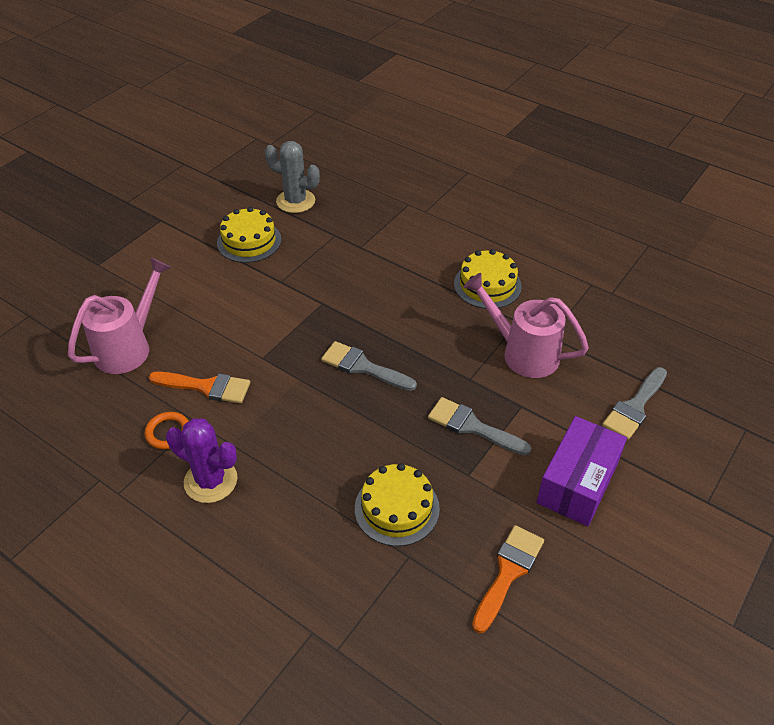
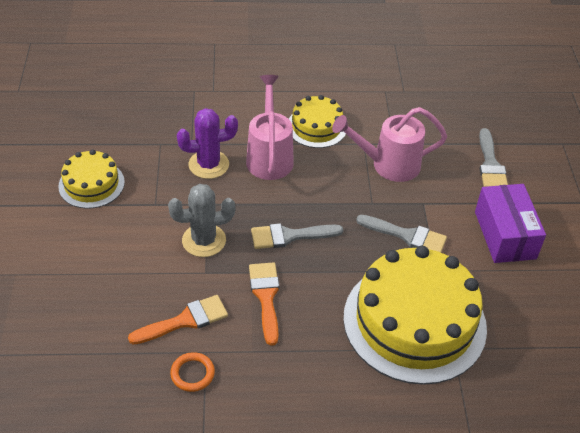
camera: 40 degrees left, 0 degrees up
(128, 347) = (81, 328): pink watering can -> pink watering can (269, 156)
(210, 481) = (266, 387): purple cactus -> purple cactus (208, 164)
(295, 201) = (96, 131): grey cactus -> grey cactus (204, 240)
(397, 508) = (414, 322): yellow cake -> yellow cake, size x1.96
(472, 426) = (407, 236): grey brush -> grey brush turned 150 degrees counterclockwise
(508, 572) = (520, 318): orange brush -> orange brush (266, 297)

